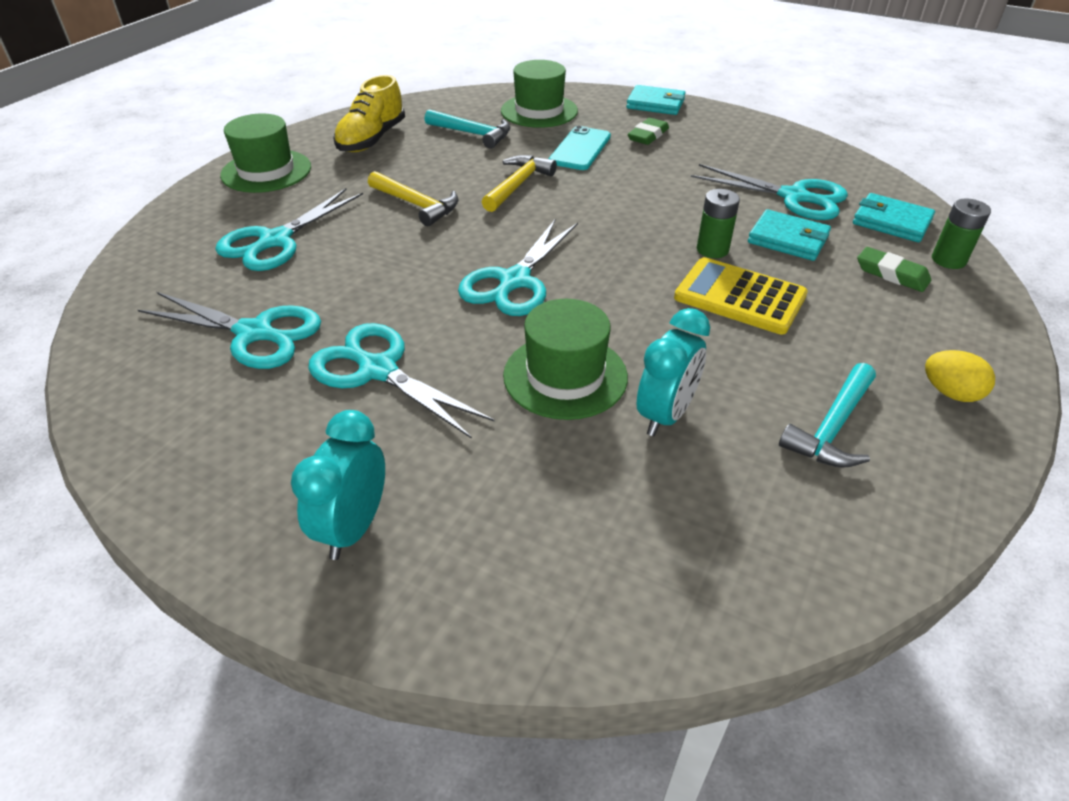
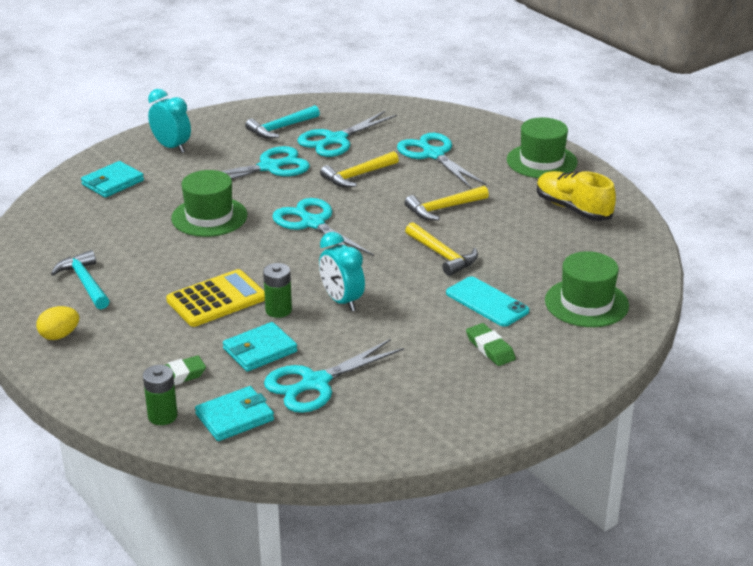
camera: 115 degrees right, 10 degrees down
(365, 282) = (357, 176): none -> yellow hammer
(472, 134) = (554, 256): turquoise hammer -> turquoise hammer (280, 128)
(655, 104) = (564, 380): turquoise wallet -> turquoise wallet (113, 182)
(665, 415) = (149, 236): turquoise clock -> turquoise clock (341, 301)

